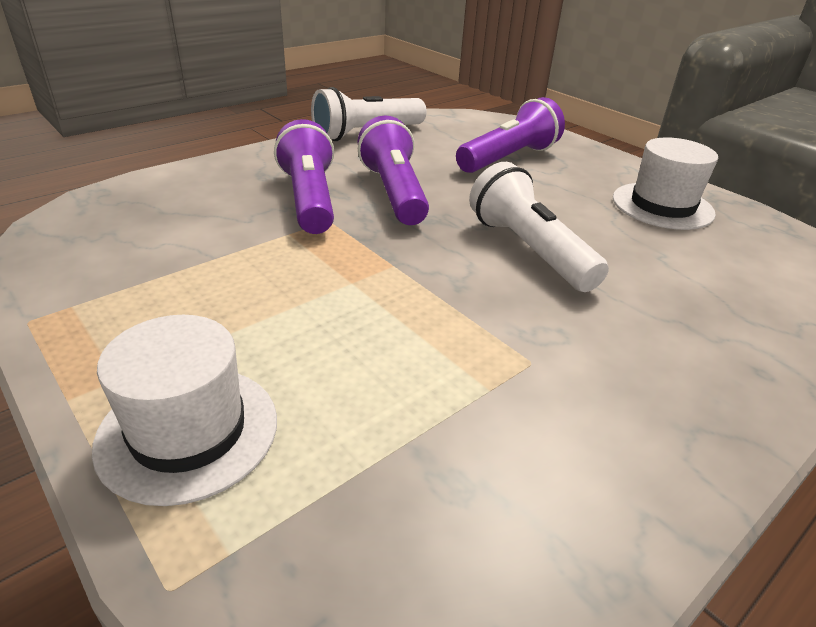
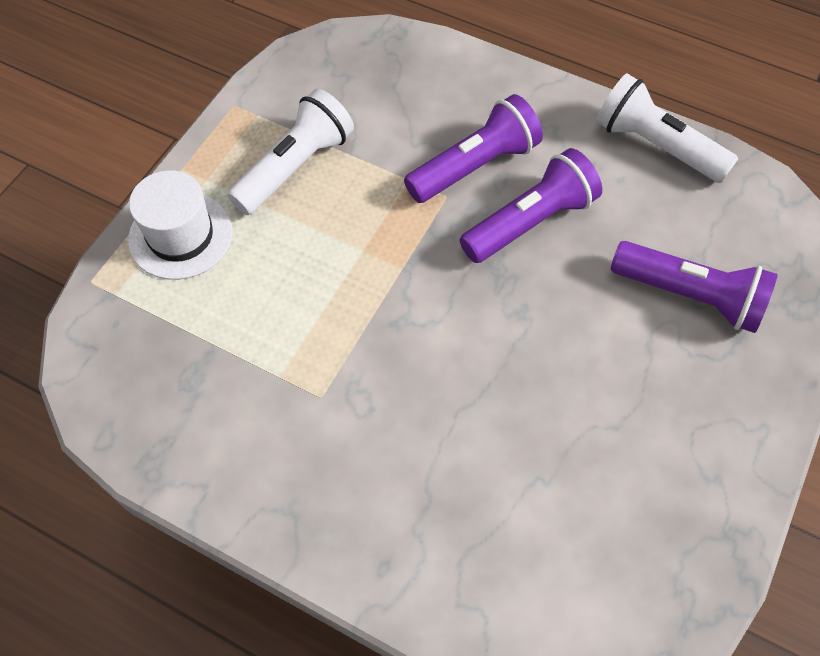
camera: 70 degrees right, 25 degrees up
(528, 250) = (485, 360): white flashlight -> white flashlight (295, 167)
(662, 206) = (667, 474): white hat -> none

